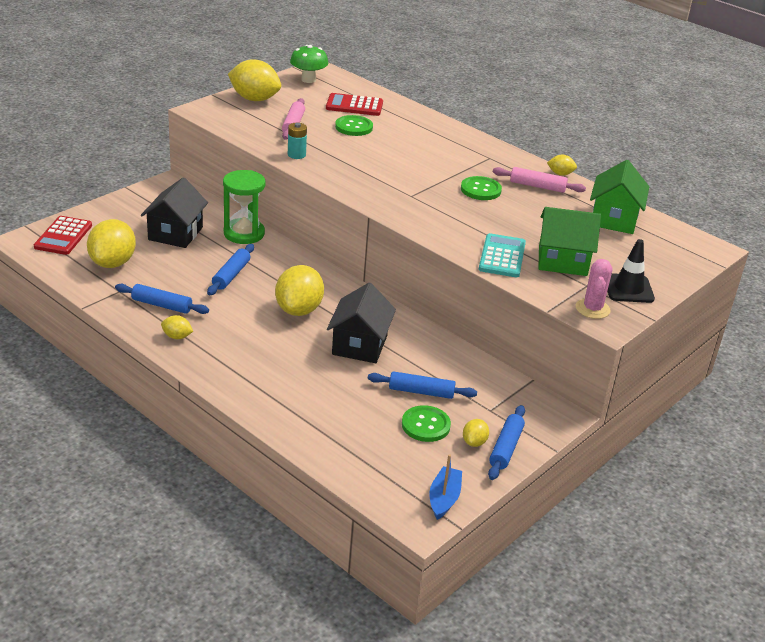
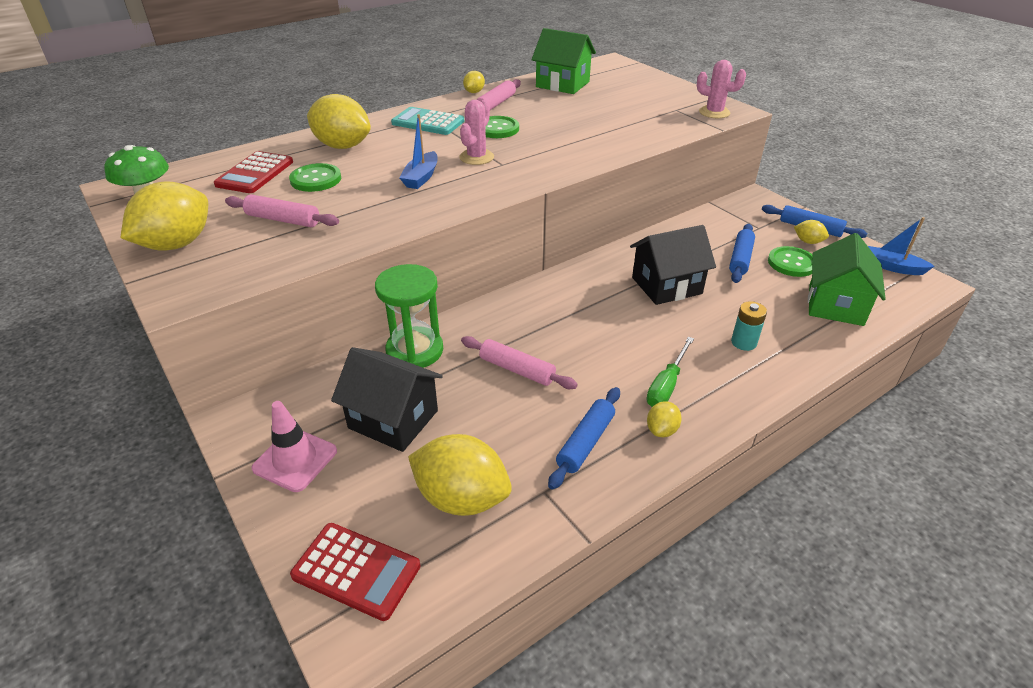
camera: 75 degrees left, 5 degrees up
(139, 207) = (295, 460): none -> pink traffic cone
(225, 340) = (666, 385): none -> green screwdriver
(231, 275) = (517, 369): blue rolling pin -> pink rolling pin
(296, 155) = (374, 224): turquoise battery -> turquoise battery (743, 342)
(299, 310) = (599, 320): yellow lemon -> yellow lemon (342, 146)
(359, 345) = (666, 285): black house -> black house turned 45 degrees counterclockwise
(372, 164) = (421, 177): none -> blue boat
(418, 184) = (476, 157): none -> pink cactus
(502, 256) = (630, 136): turquoise calculator -> turquoise calculator (428, 122)
(562, 261) = (636, 113): green house -> green house (835, 305)
(628, 289) = (679, 96): black traffic cone -> none

